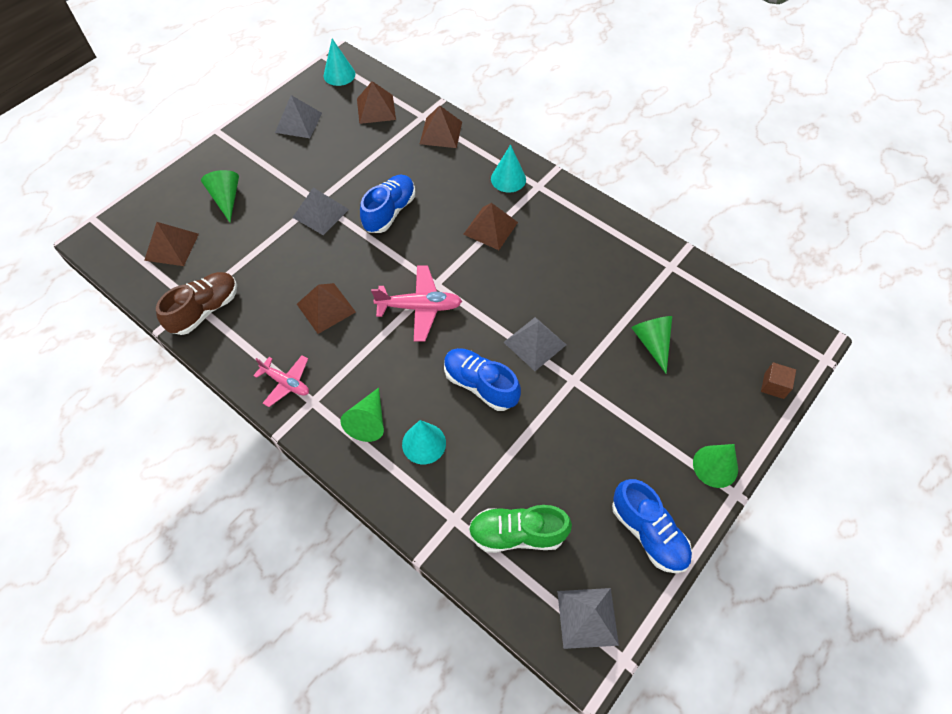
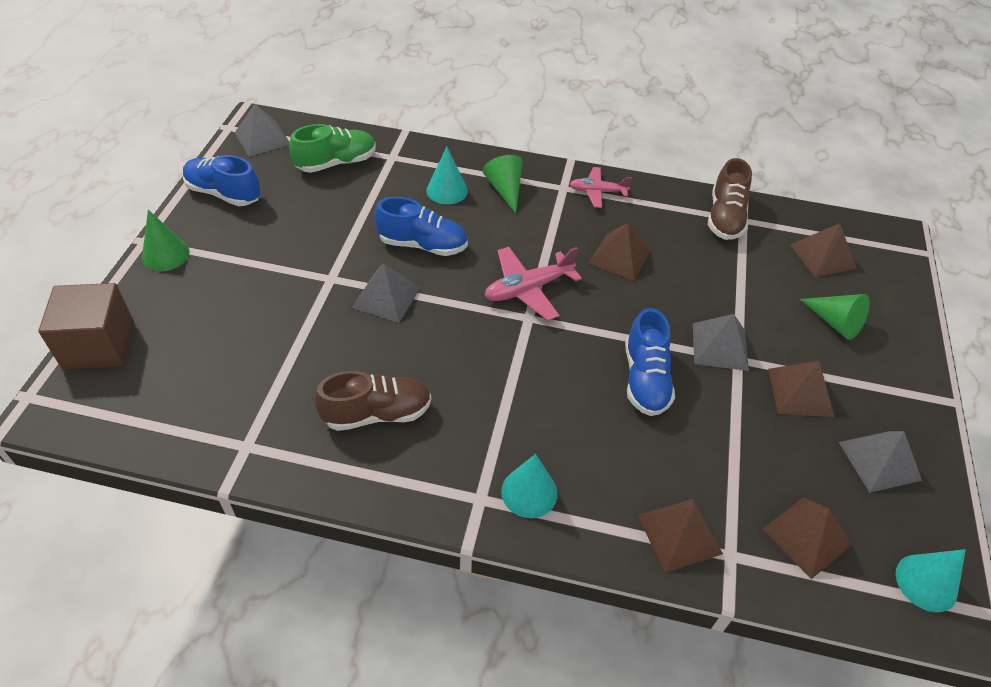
camera: 150 degrees right, 10 degrees down
(490, 228) = (508, 406): brown pyramid -> brown pyramid (800, 392)
(579, 255) = (377, 413): none -> brown shoe
(652, 343) = (252, 342): green cone -> none
(774, 386) = (99, 345): brown cube -> brown cube, size x2.12

